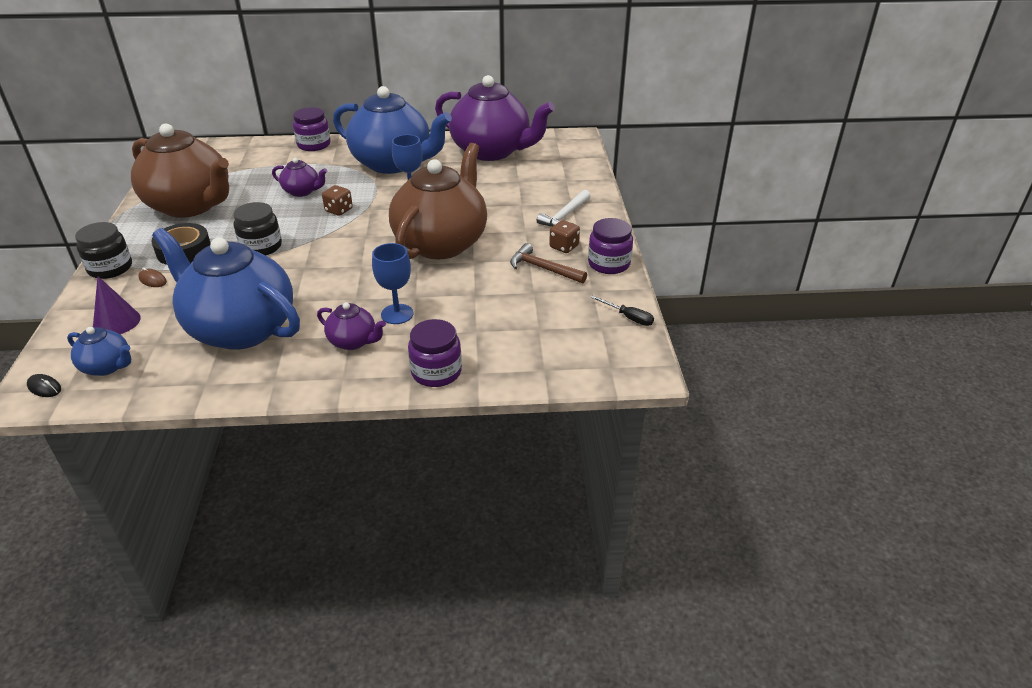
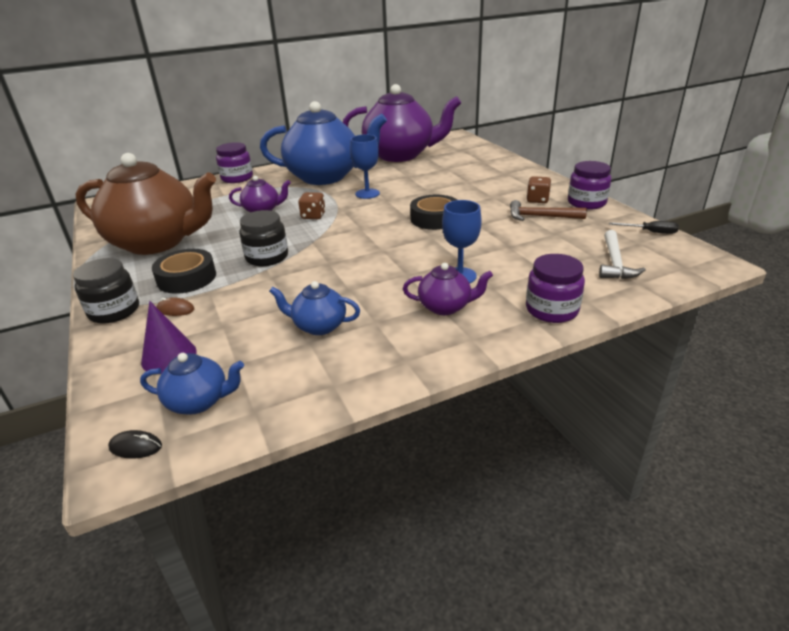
camera: 20 degrees left, 5 degrees down
(240, 328) = (319, 326): blue teapot -> blue teapot, size x0.44
(442, 243) = (435, 218): brown teapot -> black tape
(565, 216) = (511, 181): white hammer -> white hammer (615, 262)

